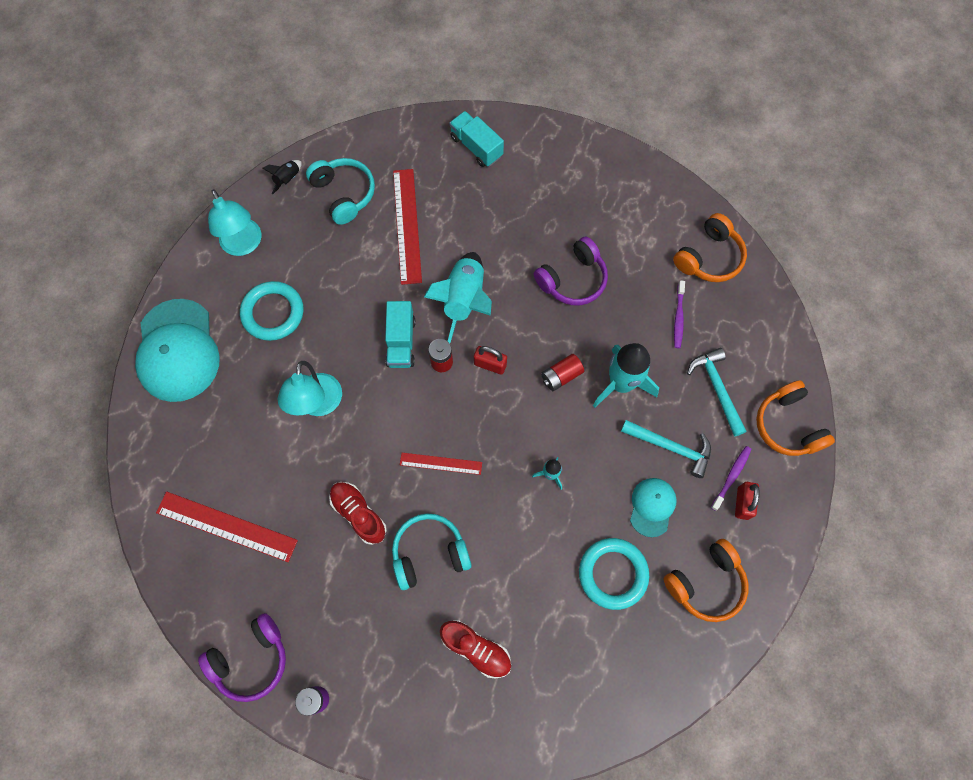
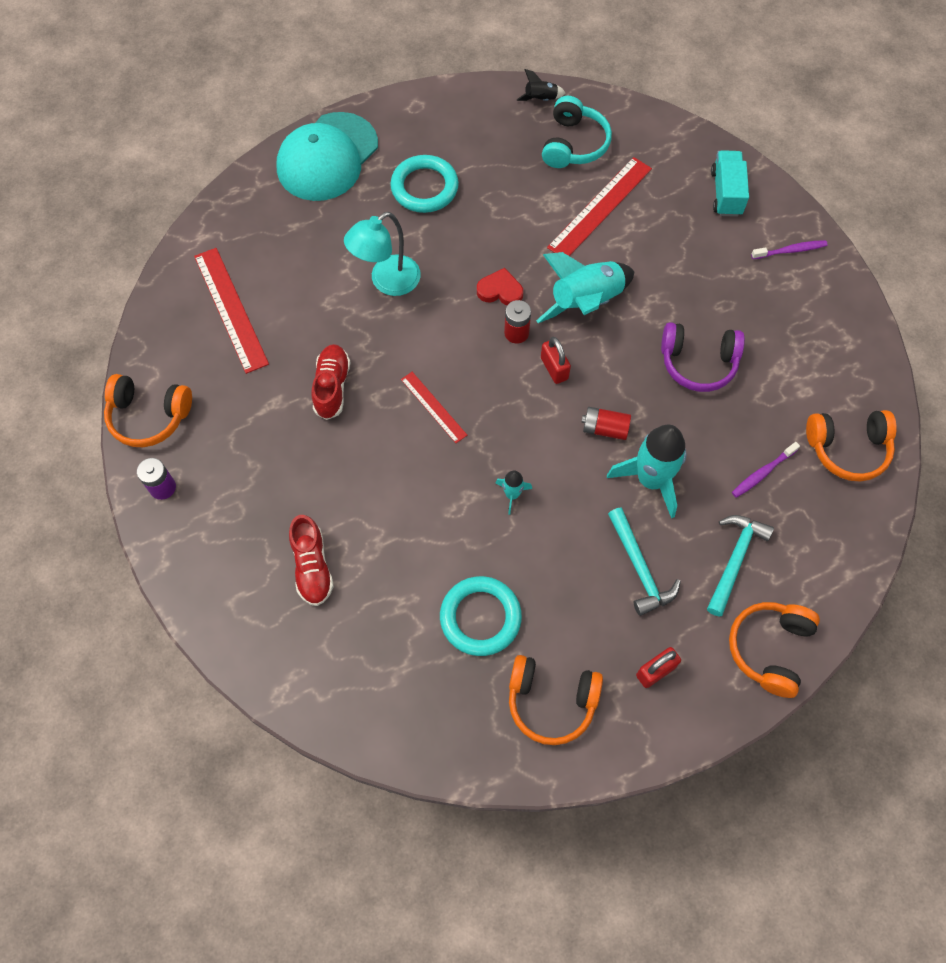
camera: 45 degrees right, 5 degrees down
(244, 245) = (455, 121): turquoise lamp -> none
(251, 660) = (149, 416): purple headphones -> orange headphones
(401, 342) = (500, 290): turquoise truck -> red heart
(429, 553) = (353, 464): turquoise headphones -> none
(652, 507) = (571, 598): turquoise cap -> none
(731, 476) = (669, 641): purple toothbrush -> purple toothbrush (790, 250)

